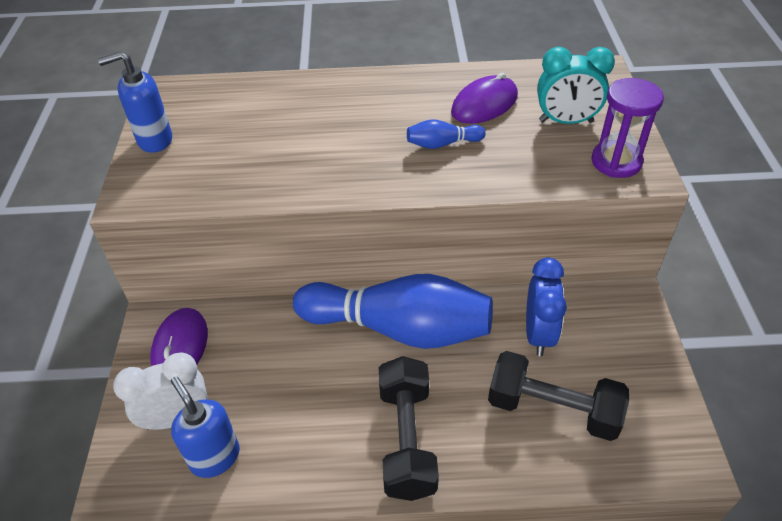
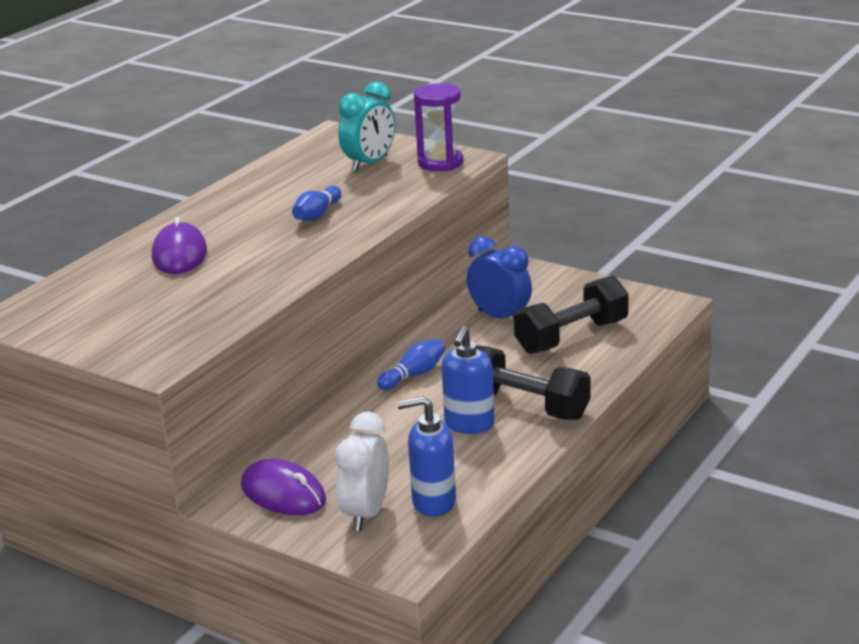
camera: 55 degrees left, 20 degrees down
(154, 140) = (87, 338): blue soap dispenser -> blue soap dispenser (469, 425)
(399, 328) = (414, 375): blue bowling pin -> blue bowling pin, size x0.40
(484, 104) = (296, 185): purple mouse -> purple mouse (179, 254)

